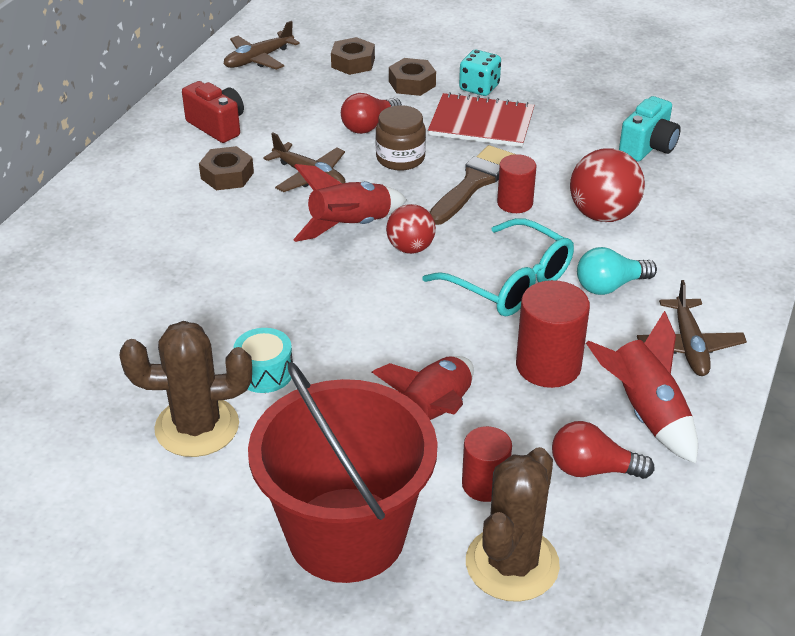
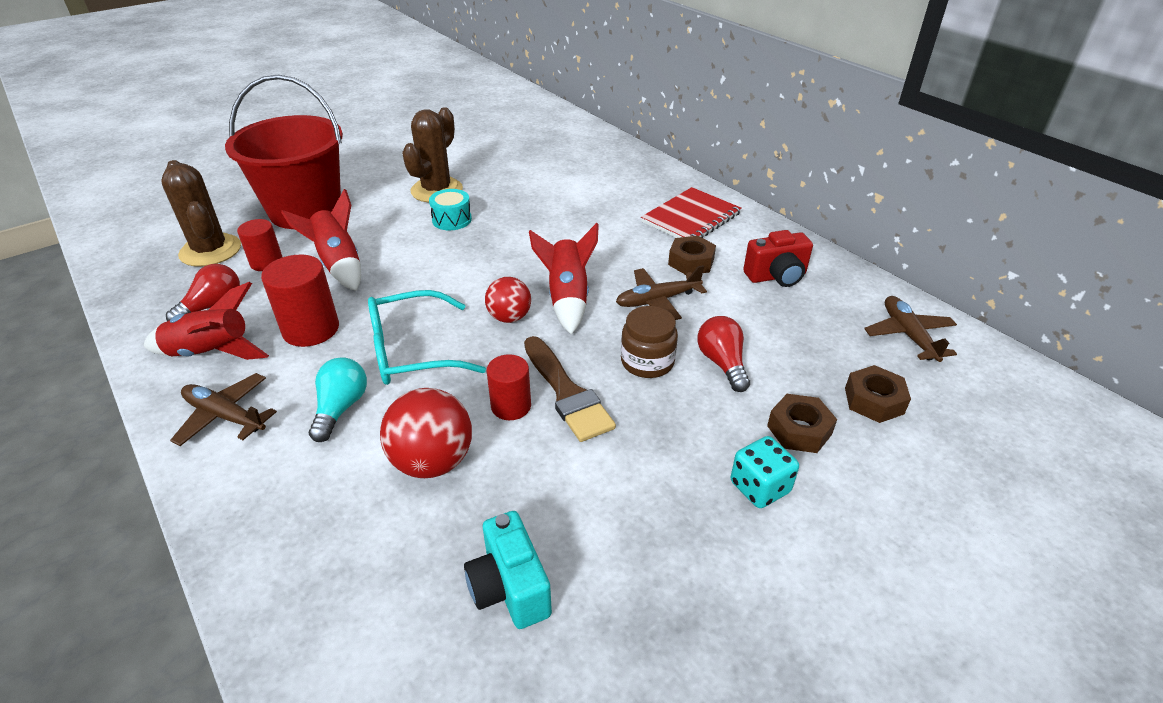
camera: 120 degrees right, 0 degrees up
(481, 123) = (674, 450): red notebook -> red notebook (691, 218)

